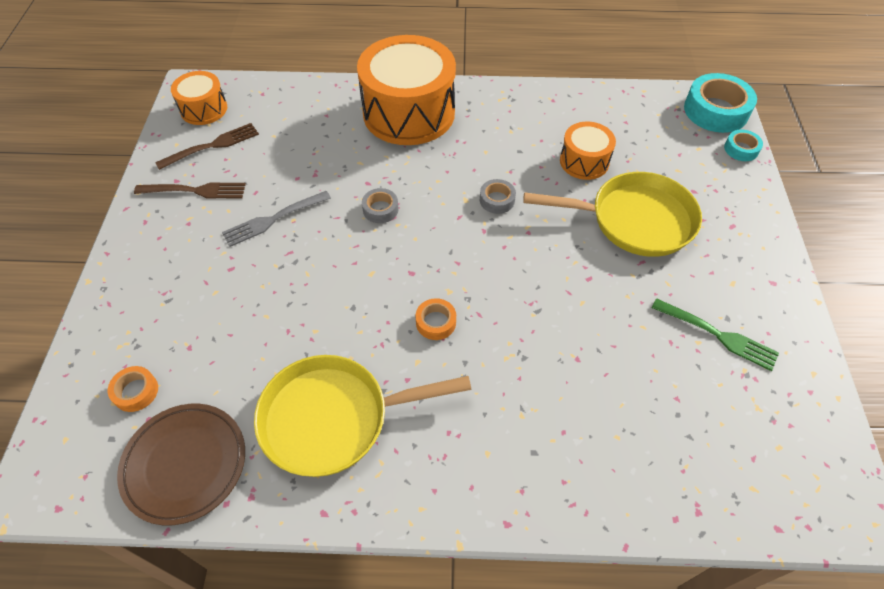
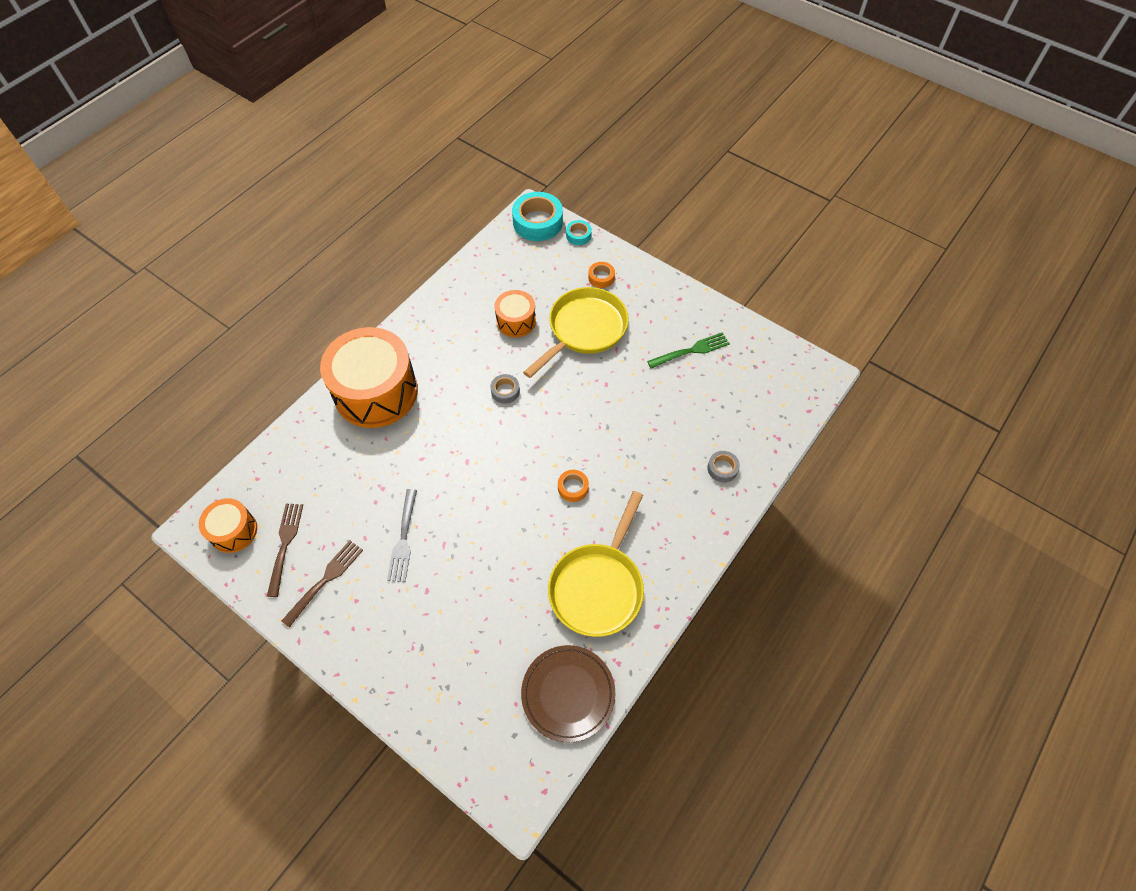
camera: 55 degrees left, 5 degrees up
(136, 392) = (487, 703): orange tape -> orange tape (601, 277)
(380, 209) = (453, 465): grey tape -> grey tape (722, 468)

